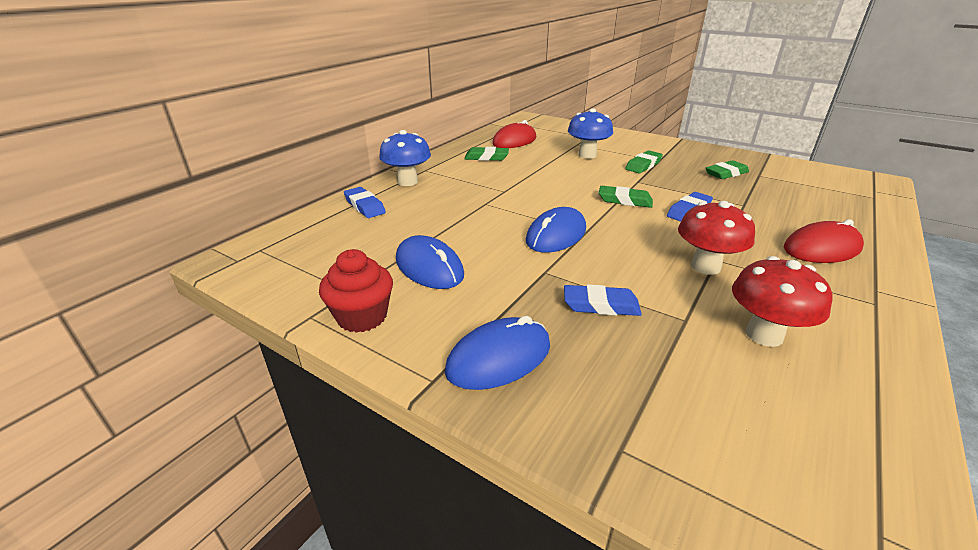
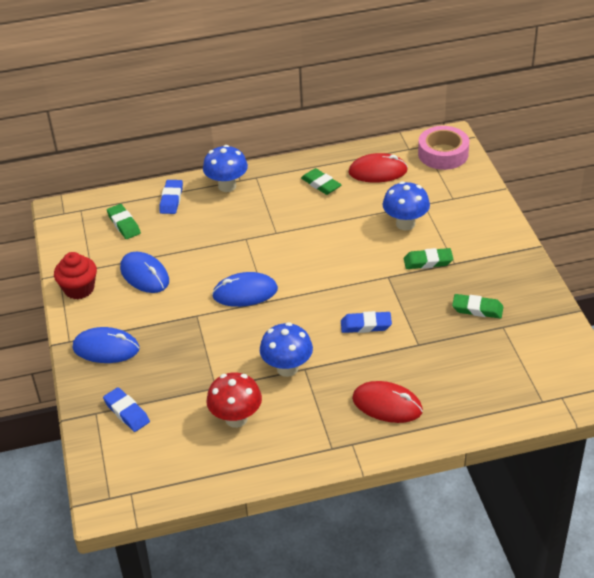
camera: 45 degrees right, 10 degrees up
(429, 267) = (144, 275): blue mouse -> blue mouse turned 45 degrees counterclockwise
(539, 123) = (443, 154): none -> pink tape
(601, 305) = (190, 353): blue eraser -> blue eraser (127, 412)
(625, 200) = (340, 290): green eraser -> green eraser (124, 224)
(705, 267) = (287, 368): red mushroom -> blue mushroom

